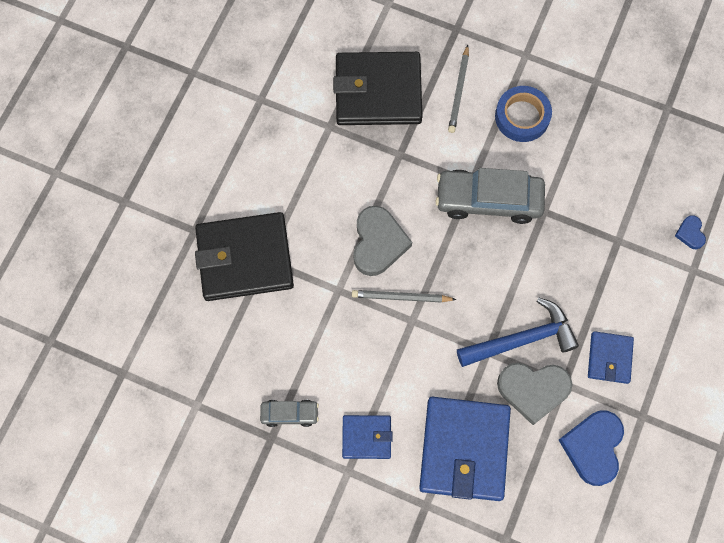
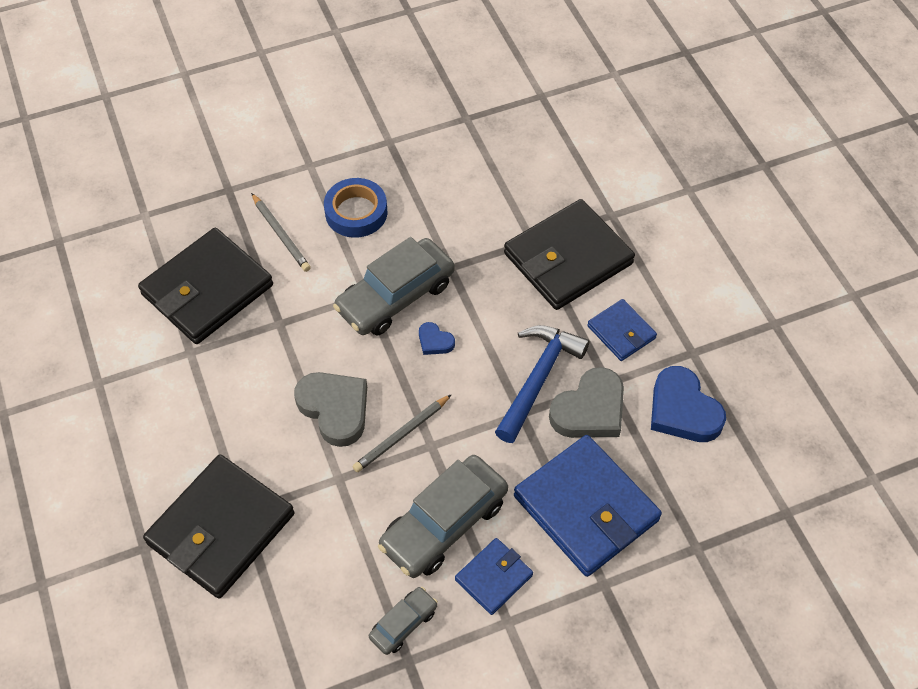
camera: 45 degrees left, 15 degrees down
(371, 377) = (444, 523): none -> grey car
(628, 274) = (568, 258): none -> black wallet
(690, 233) = (580, 191): blue heart -> blue heart (435, 341)

